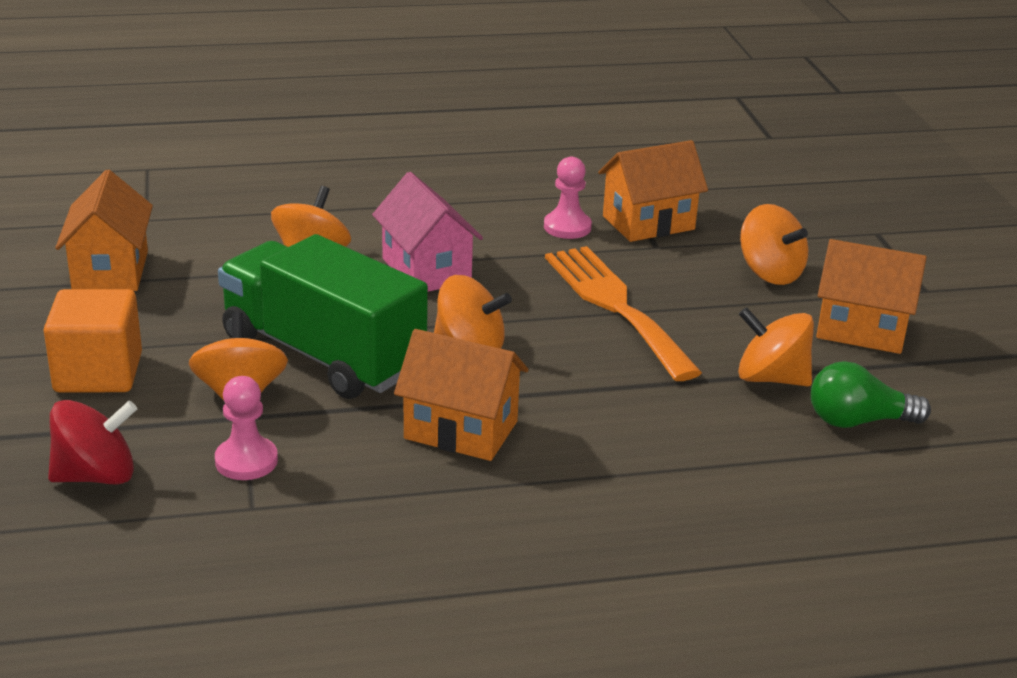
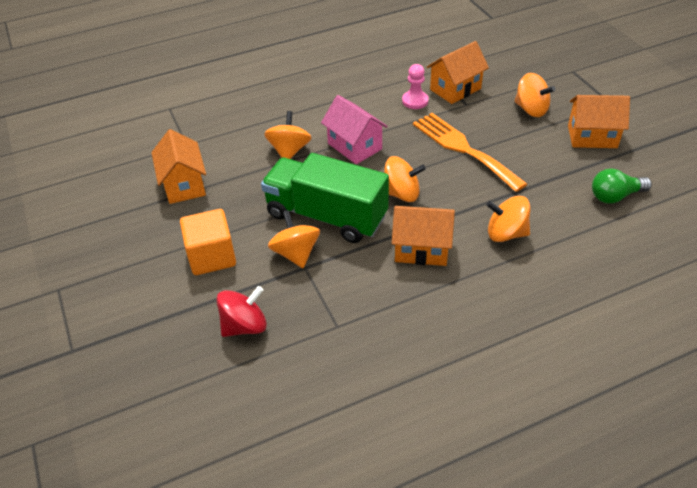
camera: 10 degrees left, 15 degrees up
(246, 461) = (320, 296): pink pawn -> none
(771, 378) = (561, 178): orange spinning top -> orange spinning top (506, 233)

